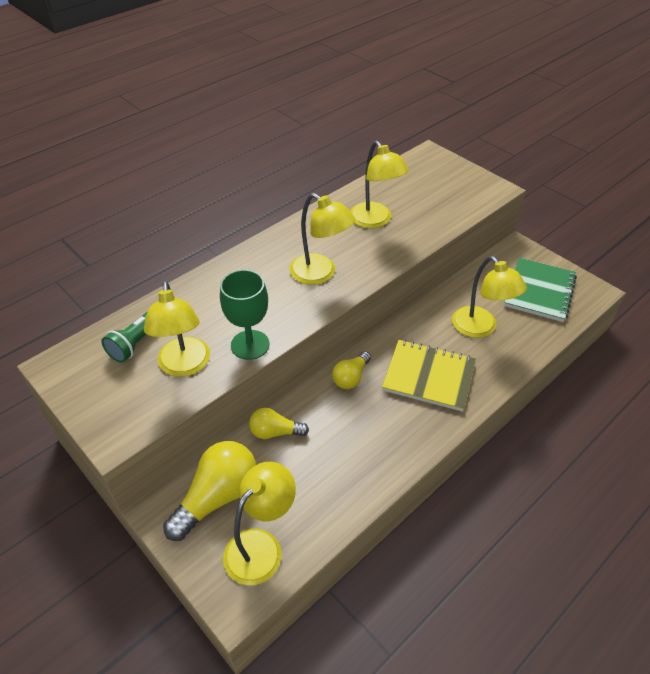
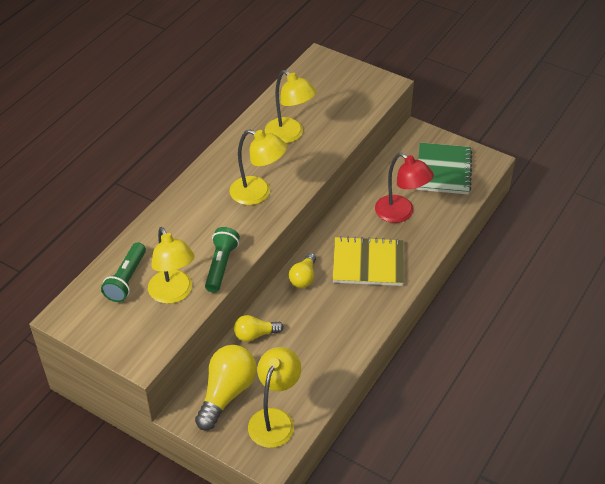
camera: 15 degrees left, 0 degrees up
(250, 345) = (221, 266): green goblet -> green flashlight
(480, 328) = (400, 213): yellow lamp -> red lamp

